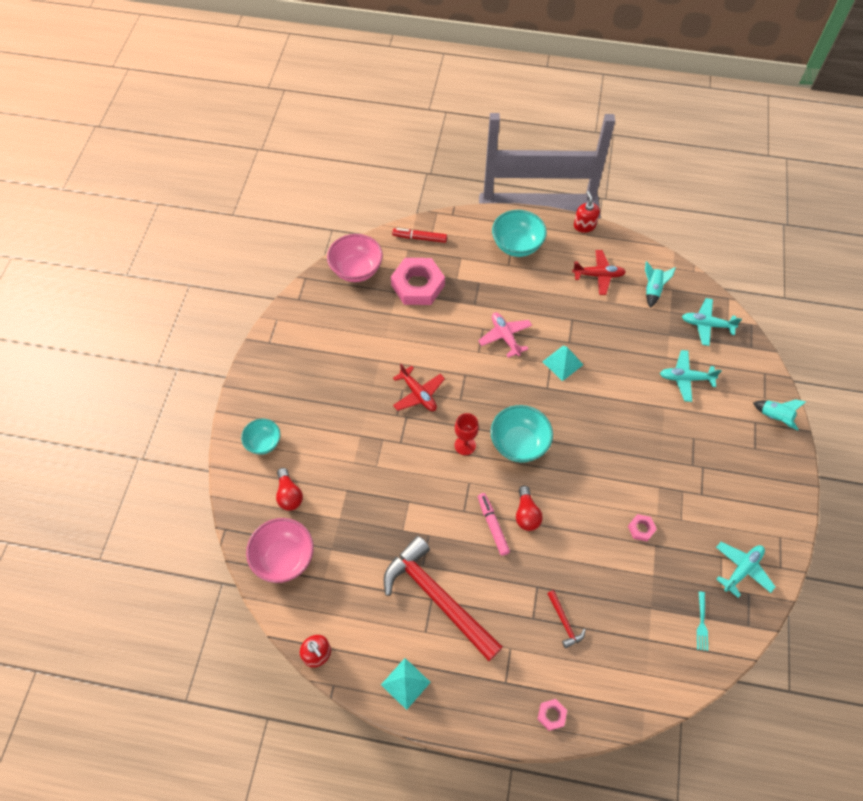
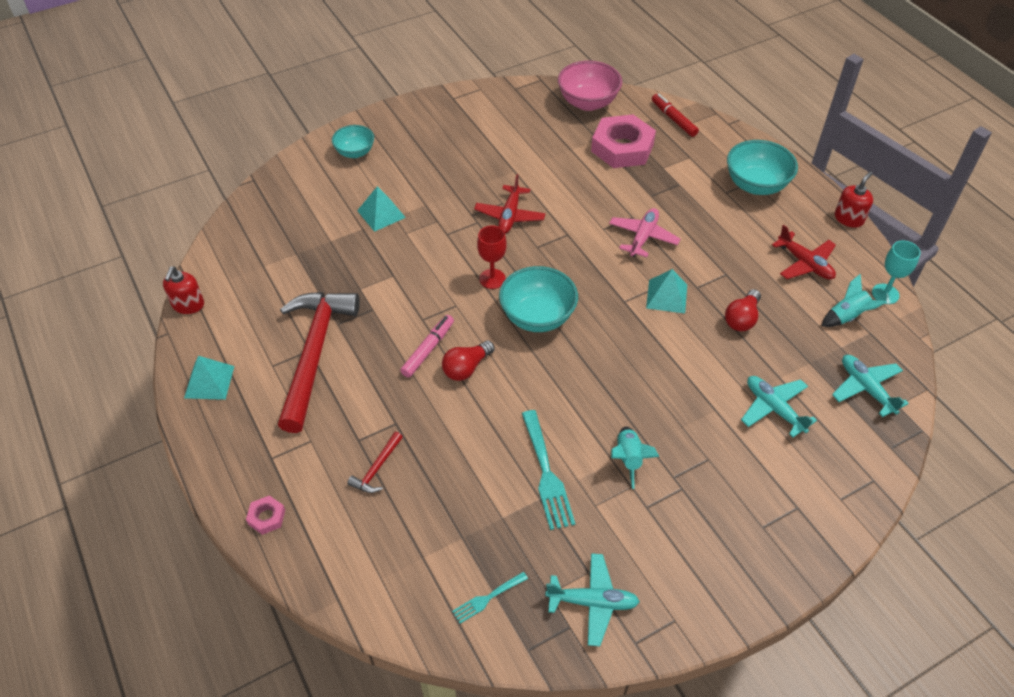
camera: 50 degrees right, 10 degrees down
(284, 558) = (259, 229): pink bowl -> none
(289, 495) = (322, 196): red light bulb -> red light bulb (742, 319)
(343, 469) = (381, 214): none -> turquoise pyramid
(641, 529) = (546, 474): pink nut -> turquoise fork
(652, 259) = (885, 294): none -> turquoise goblet
(775, 417) = (827, 524): turquoise rocket -> turquoise rocket (628, 459)

